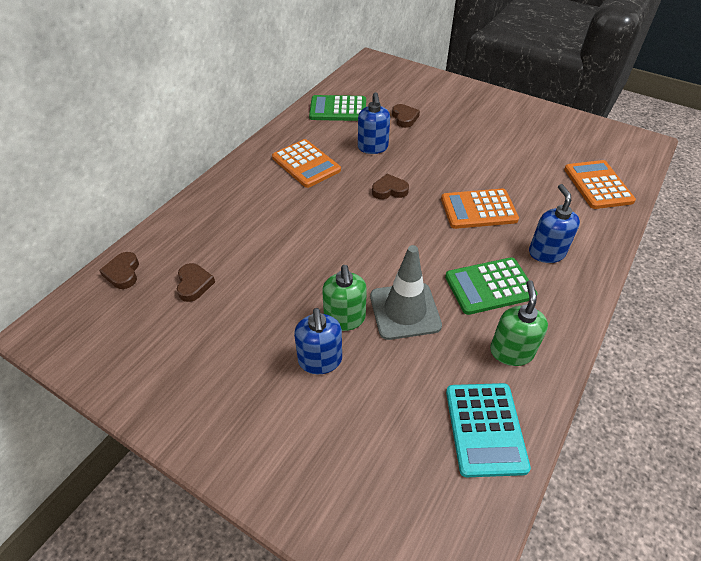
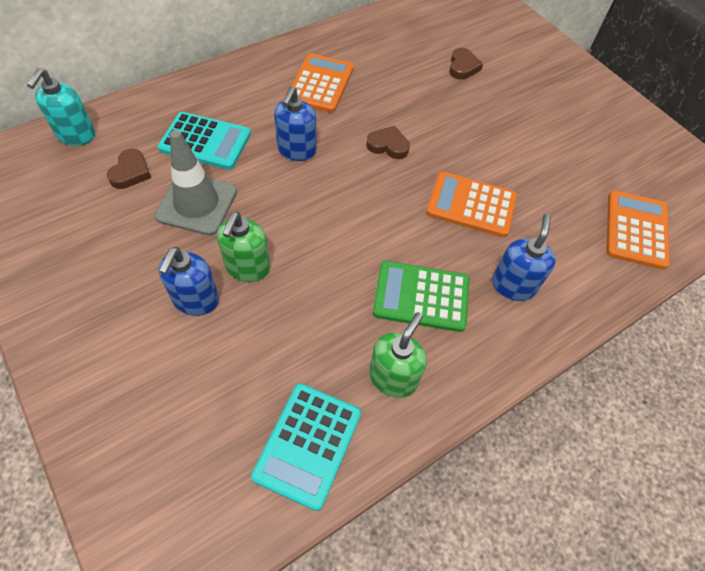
camera: 20 degrees right, 10 degrees up
(123, 273) = (76, 135): brown heart -> turquoise soap dispenser
(242, 238) = (205, 141): none -> turquoise calculator
(306, 164) = (320, 84): orange calculator -> orange calculator turned 150 degrees counterclockwise
(338, 109) = (396, 32): green calculator -> none
(373, 147) = (403, 90): blue soap dispenser -> blue soap dispenser (296, 150)
(405, 311) = (313, 285): grey traffic cone -> grey traffic cone (197, 203)

